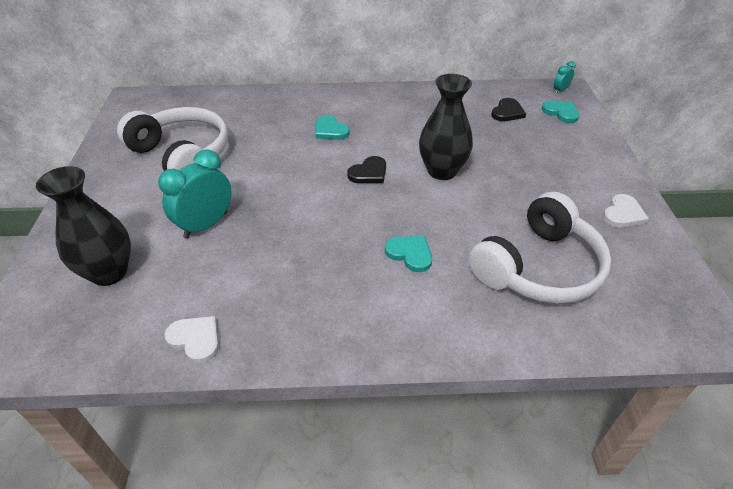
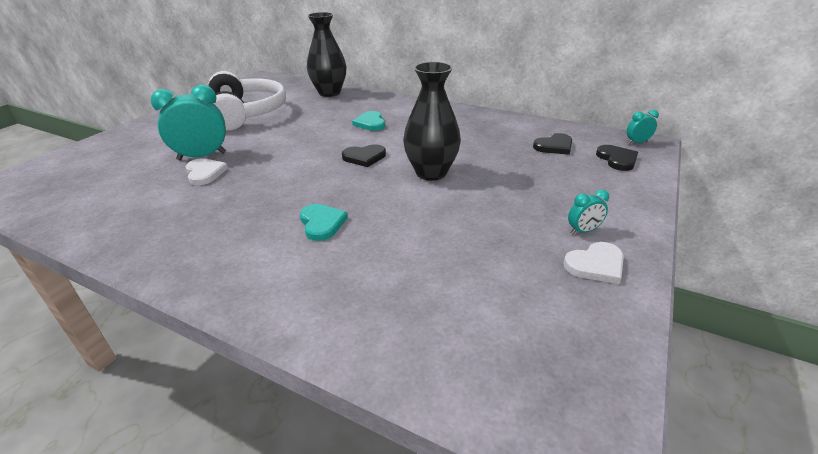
camera: 30 degrees right, 10 degrees down
(109, 272) = (108, 165): black vase -> black vase (329, 93)
(195, 339) = (93, 222): white heart -> white heart (205, 173)
(538, 267) = (432, 278): white headphones -> none
(561, 112) = (617, 159): turquoise heart -> black heart
(593, 188) = (583, 231): none -> turquoise clock

